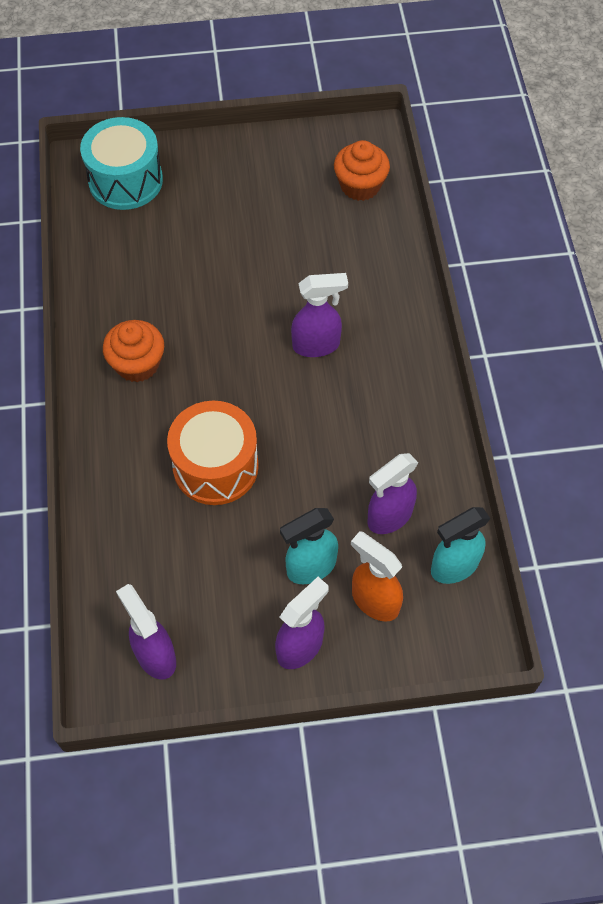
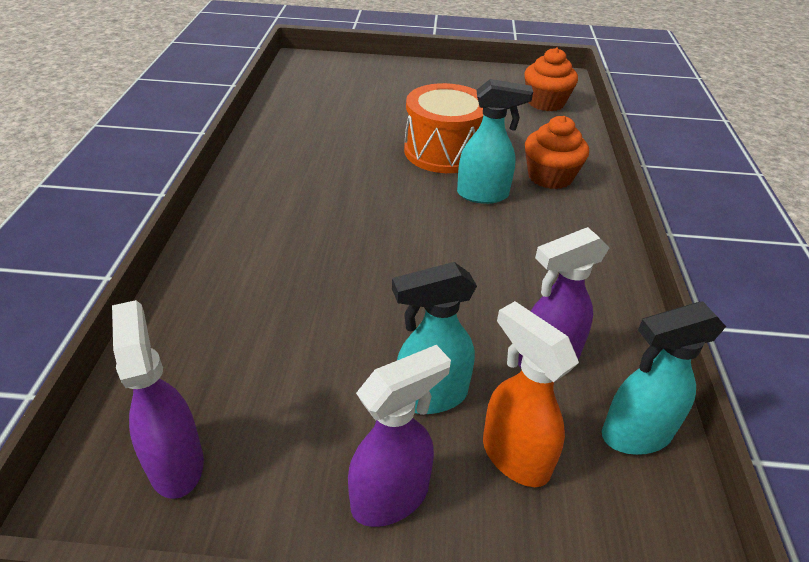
camera: 10 degrees right, 20 degrees down
(125, 180) = (334, 73): turquoise drum -> none
(137, 364) = (291, 180): orange cupcake -> orange cupcake (550, 177)
(215, 466) = (341, 272): orange drum -> orange drum (444, 151)
(317, 345) = (483, 195): purple spray bottle -> turquoise spray bottle

